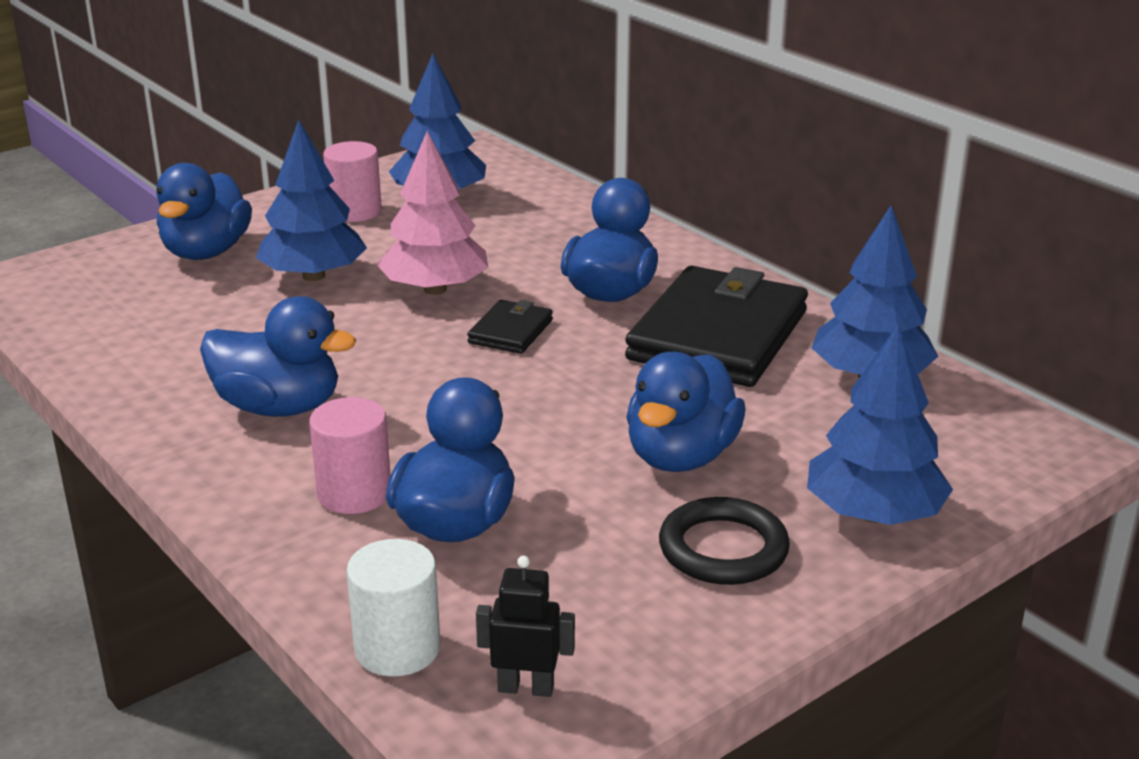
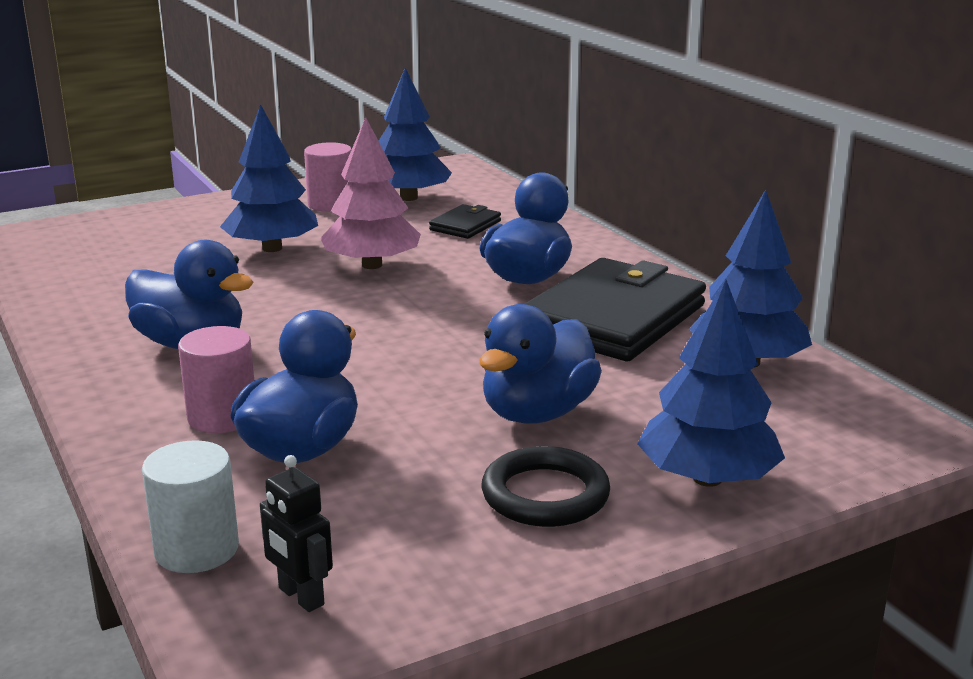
camera: 10 degrees right, 5 degrees down
(206, 252) = (191, 225): blue duck -> none
(511, 331) = (424, 301): black wallet -> black wallet (465, 225)
(526, 688) = (300, 597): black robot -> black robot turned 150 degrees counterclockwise

